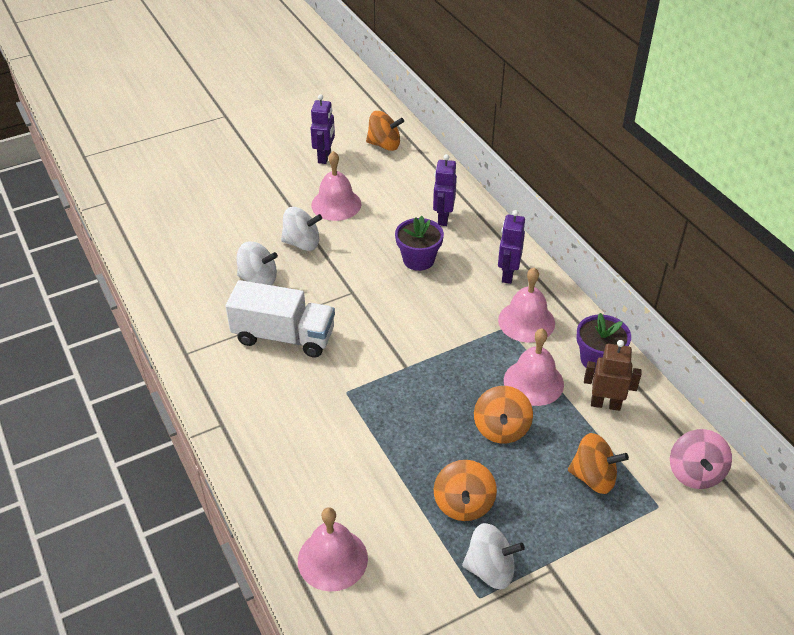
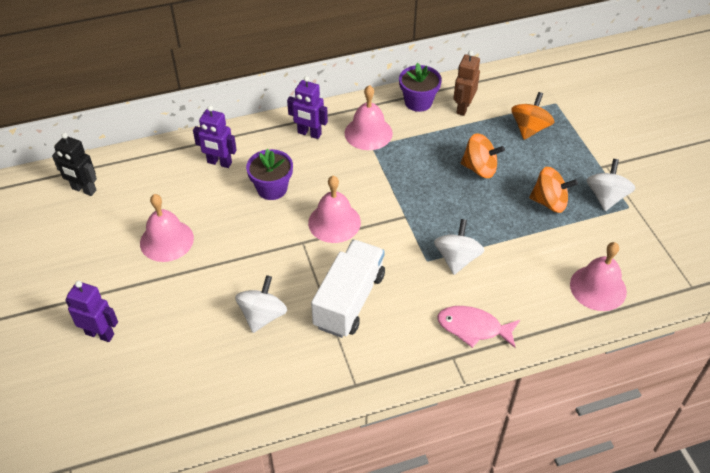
camera: 80 degrees left, 5 degrees up
(260, 439) = (473, 328): none -> pink fish
(302, 243) = (218, 274): white spinning top -> white spinning top (457, 259)
(324, 157) = (80, 242): purple robot -> purple robot (100, 334)
(384, 145) = (84, 190): orange spinning top -> black robot
(533, 382) = (435, 141): pink bell -> pink bell (334, 222)
(695, 473) = (529, 79): pink spinning top -> none

